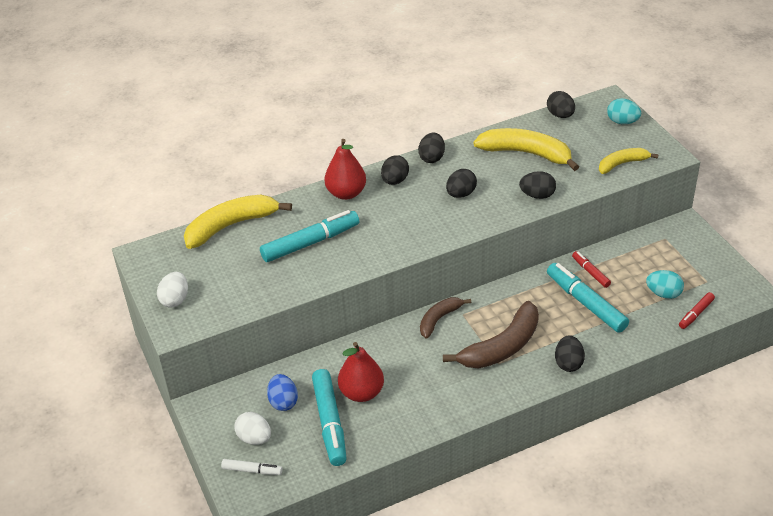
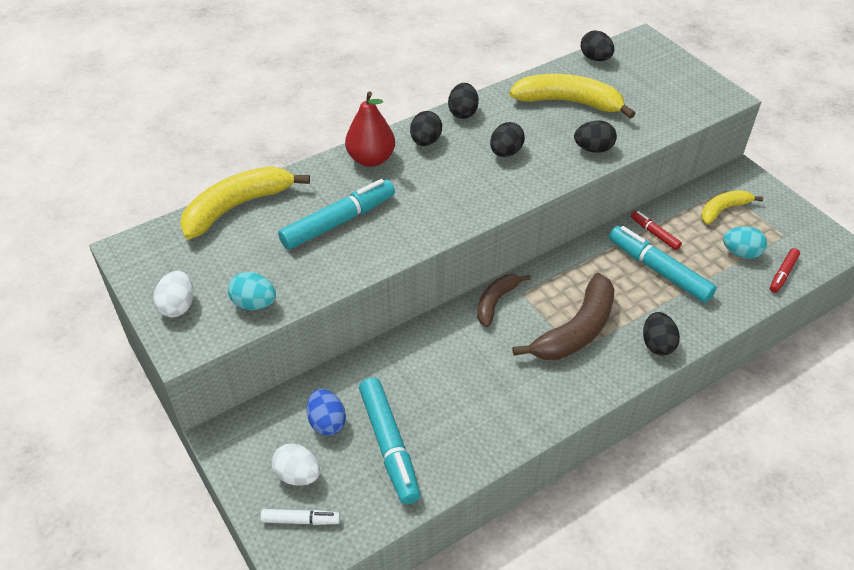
camera: 10 degrees left, 5 degrees up
(361, 393) = (421, 402): red pear -> none
(622, 122) = (665, 62): turquoise egg -> turquoise egg (254, 304)
(622, 164) = (678, 108): yellow banana -> yellow banana (723, 210)

